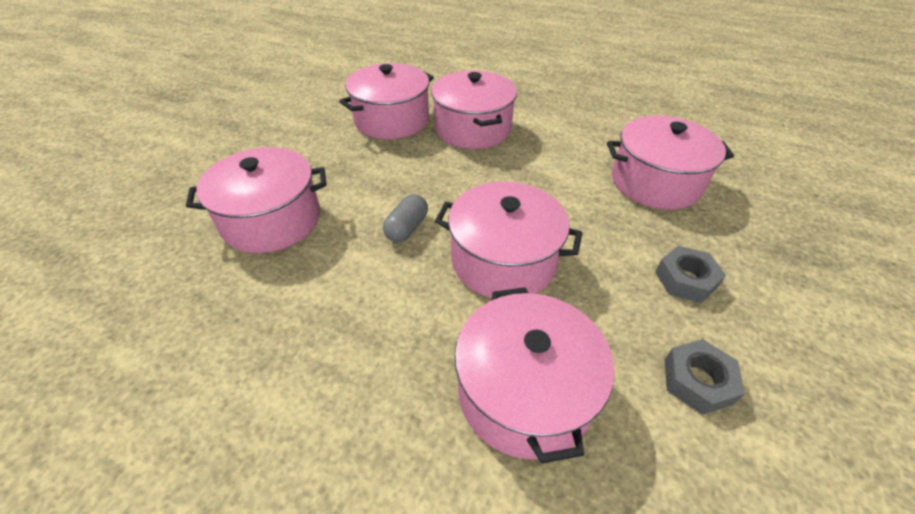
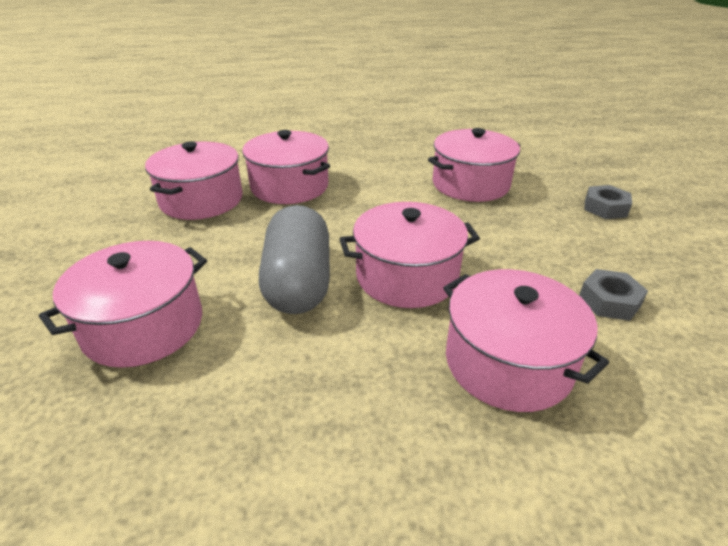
camera: 30 degrees left, 10 degrees down
(407, 228) = (298, 282): grey capsule -> grey capsule, size x2.14
(685, 279) = (546, 241): grey nut -> grey nut (605, 208)

